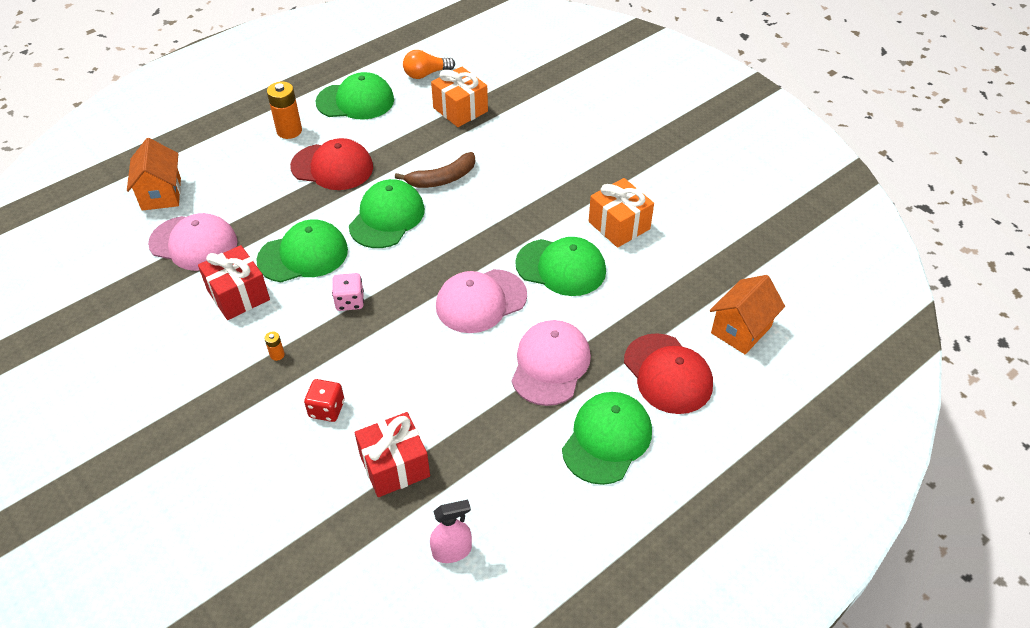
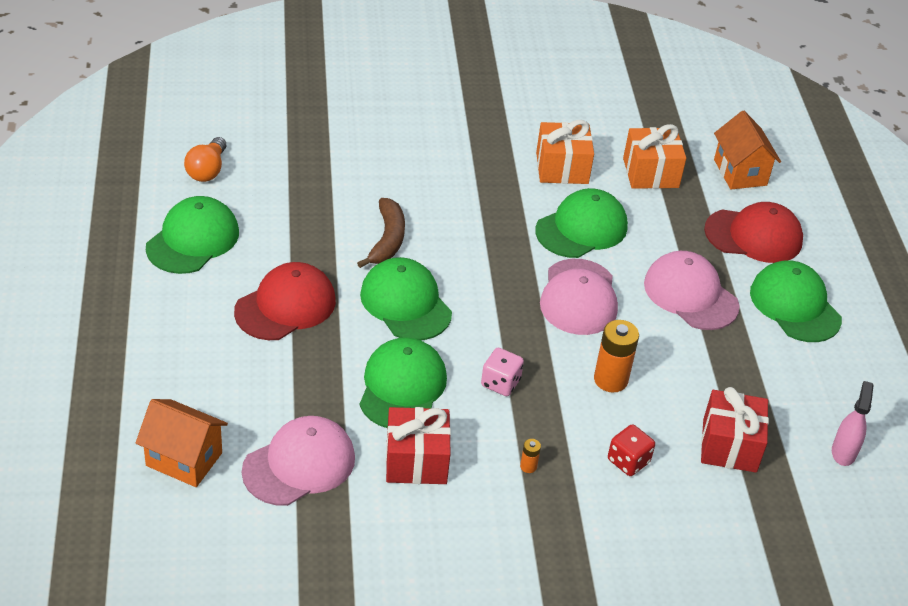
camera: 60 degrees left, 5 degrees down
(289, 131) = (186, 311): orange battery -> orange battery (610, 380)
(460, 109) = (294, 176): orange gift -> orange gift (650, 173)

